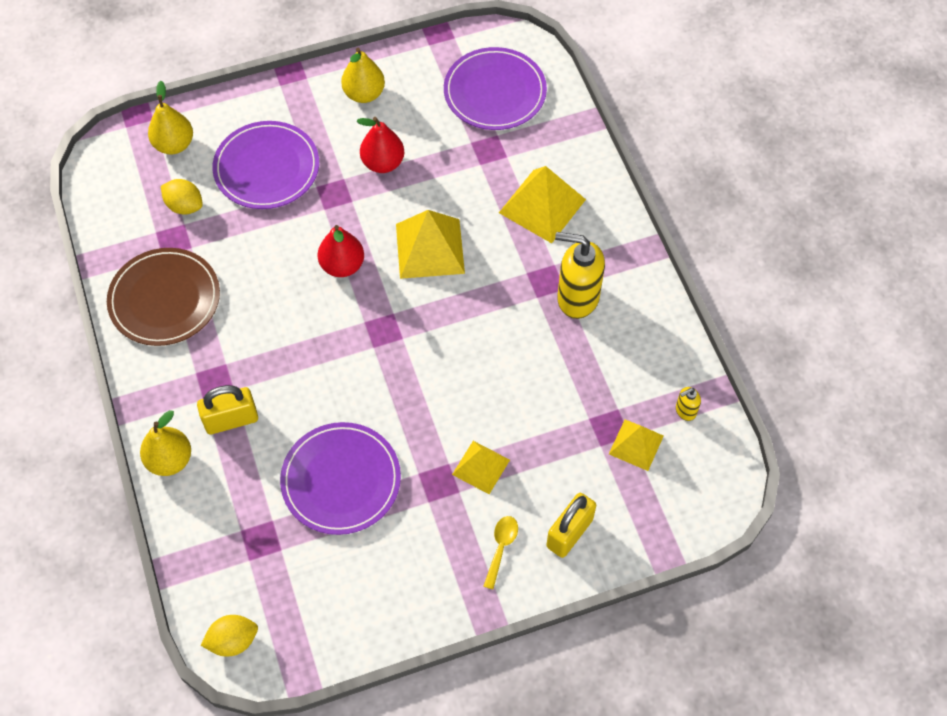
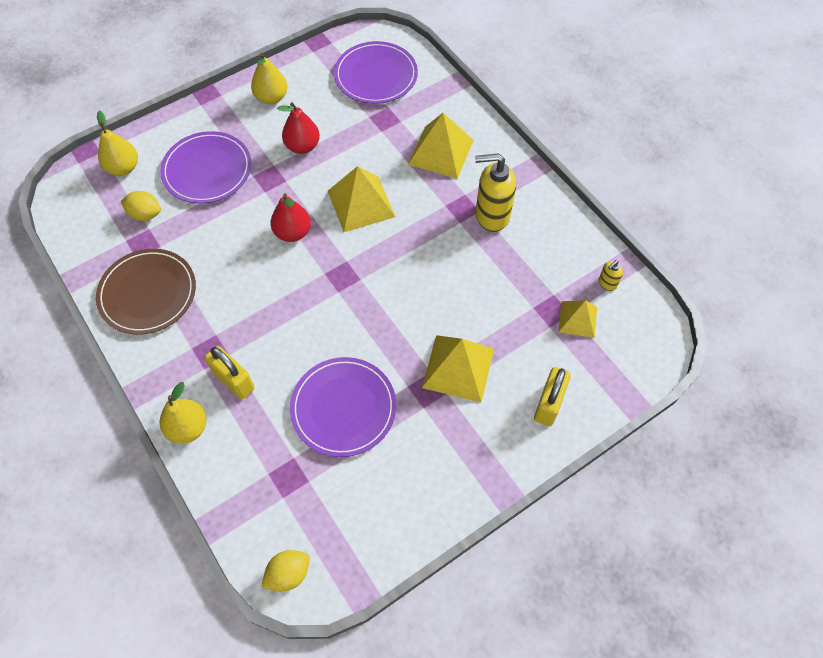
camera: 15 degrees left, 0 degrees up
(231, 420) = (233, 380): yellow padlock -> yellow padlock turned 75 degrees clockwise
(481, 467) = (458, 368): yellow pyramid -> yellow pyramid, size x1.64
(501, 548) = (496, 431): yellow spoon -> none

